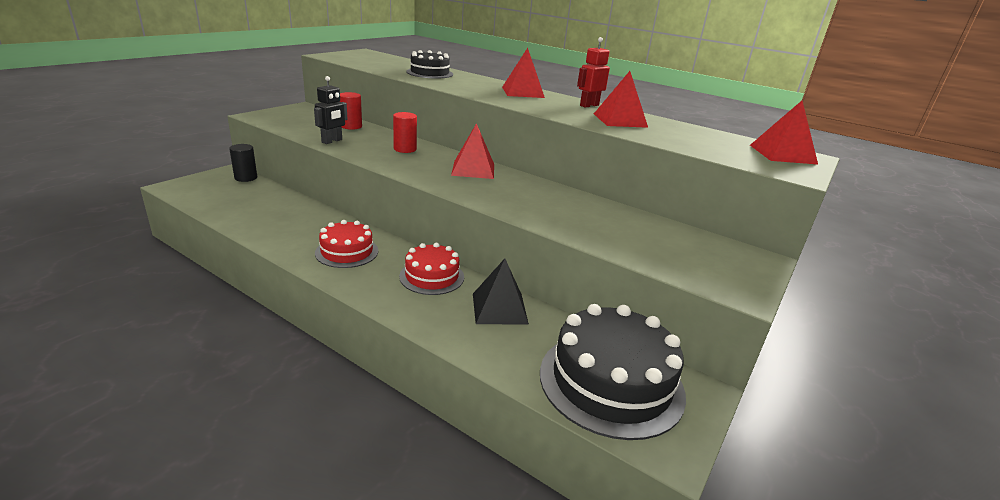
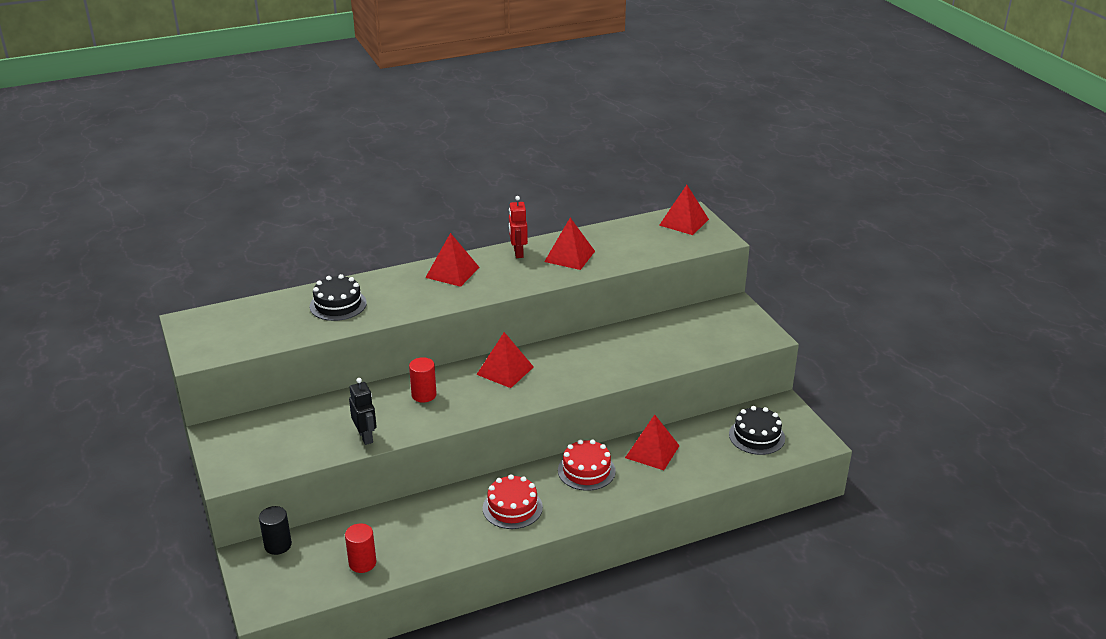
camera: 55 degrees left, 5 degrees up
(351, 126) = (323, 412): red cylinder -> red cylinder (362, 563)
(499, 308) = (652, 451): black pyramid -> red pyramid
(611, 382) = (756, 436): black cake -> black cake, size x0.57

